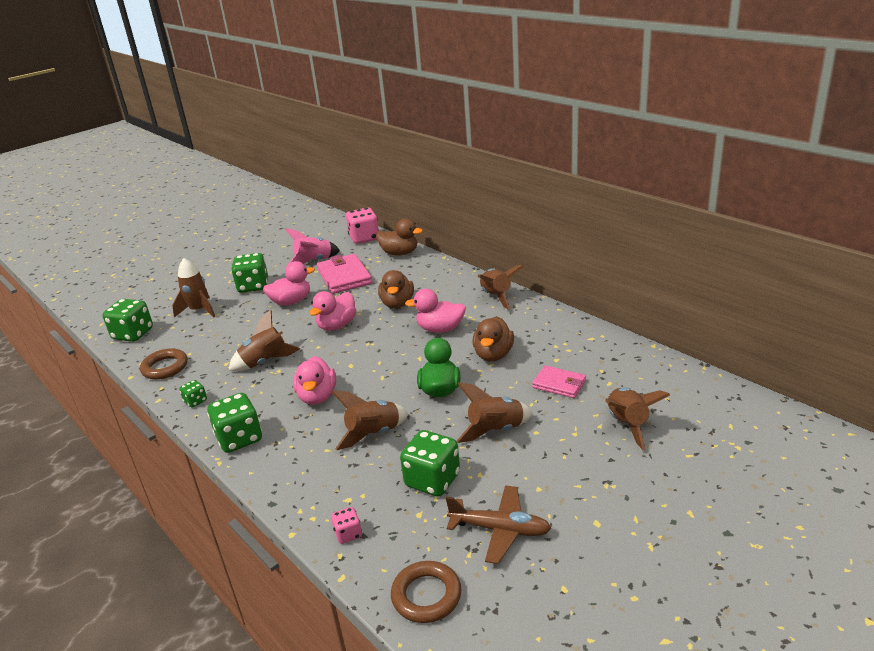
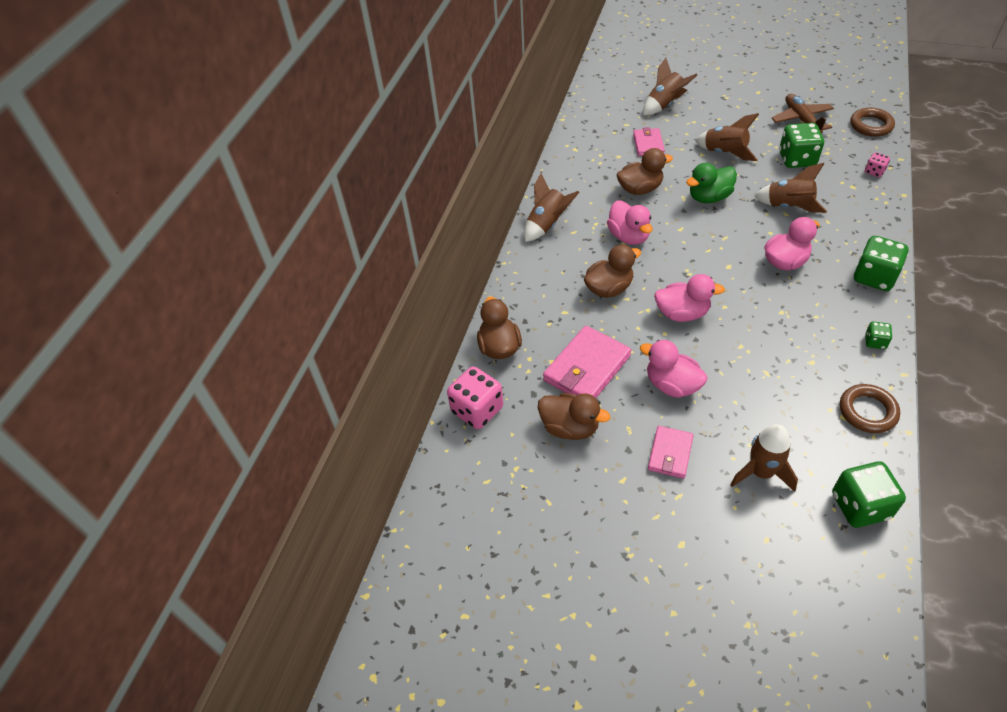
camera: 120 degrees left, 20 degrees up
(253, 286) = (670, 453): green dice -> pink wallet
(265, 362) = (781, 331): brown rocket -> none
(314, 261) = (570, 427): pink rocket -> brown duck

